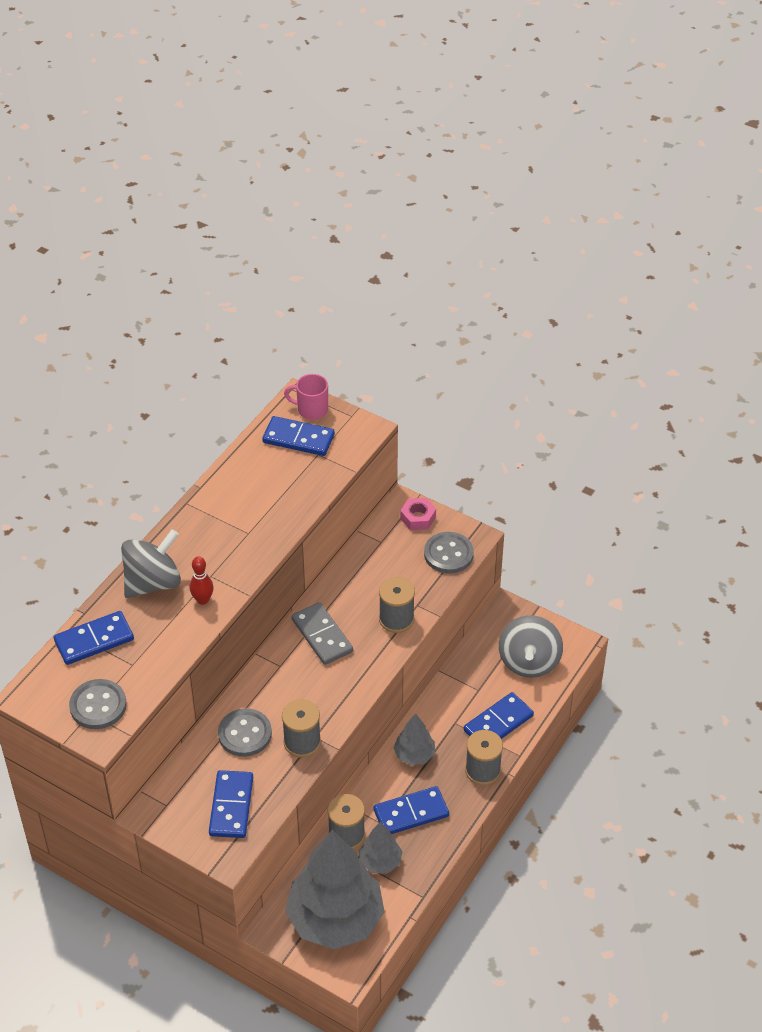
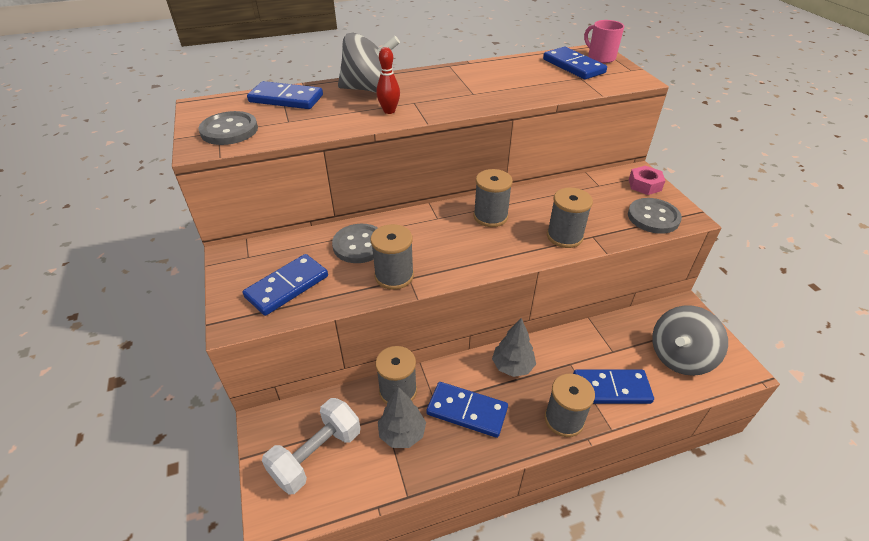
camera: 40 degrees right, 5 degrees down
(322, 636) = (490, 216): grey domino -> grey spool
(335, 919) = (317, 455): grey tree -> white dumbbell

